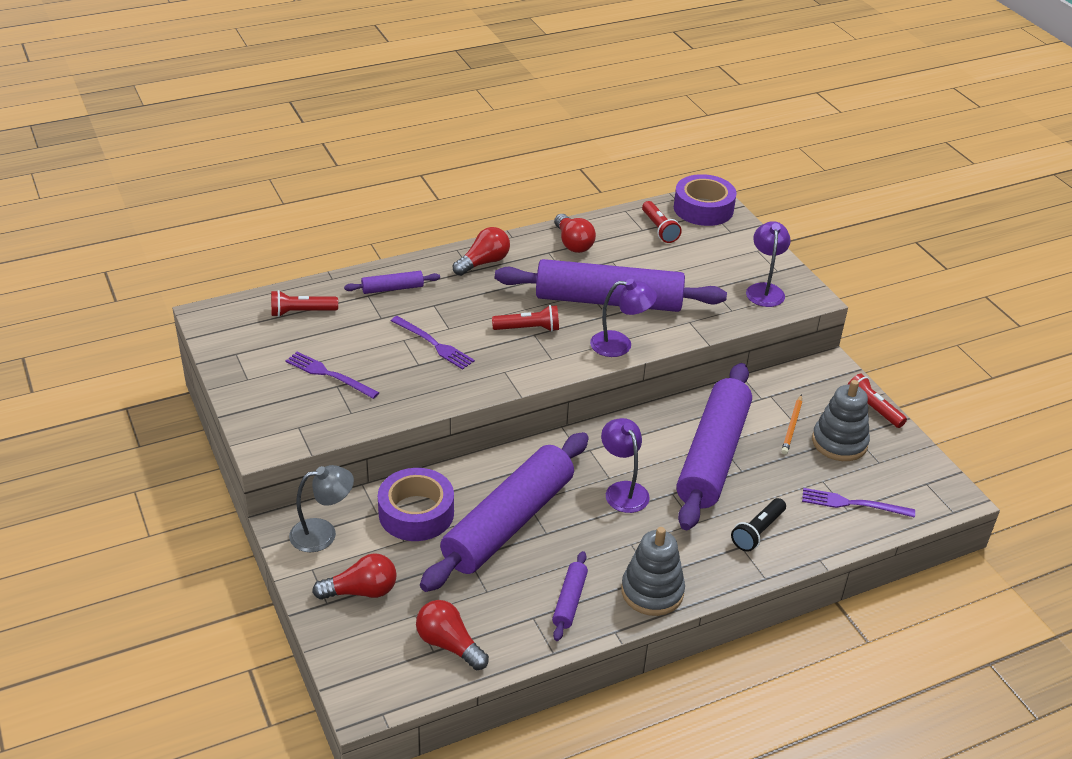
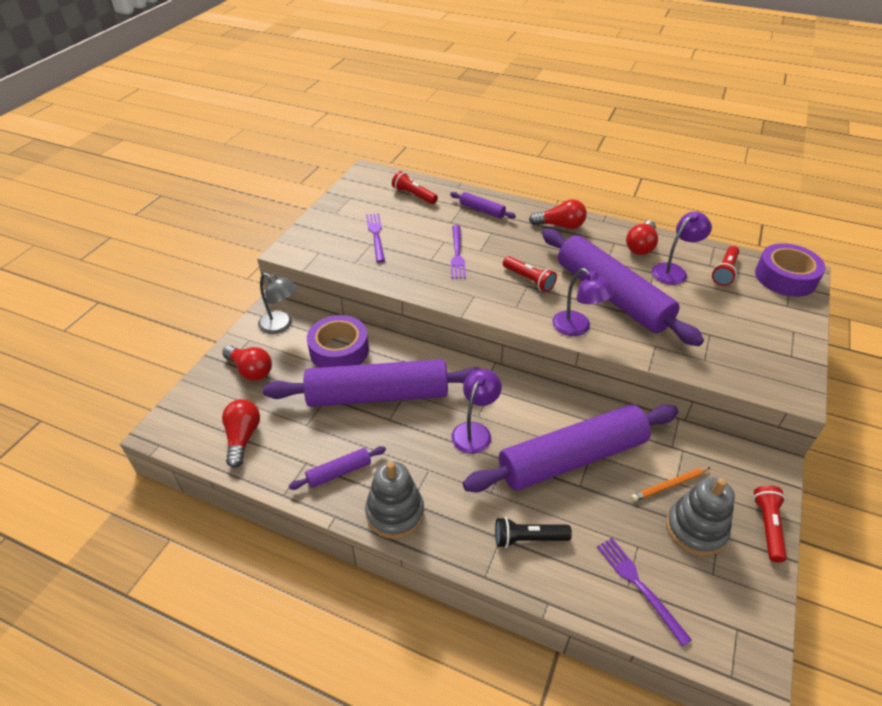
camera: 50 degrees right, 5 degrees up
(764, 290) = (757, 362): purple lamp -> purple lamp (674, 271)

